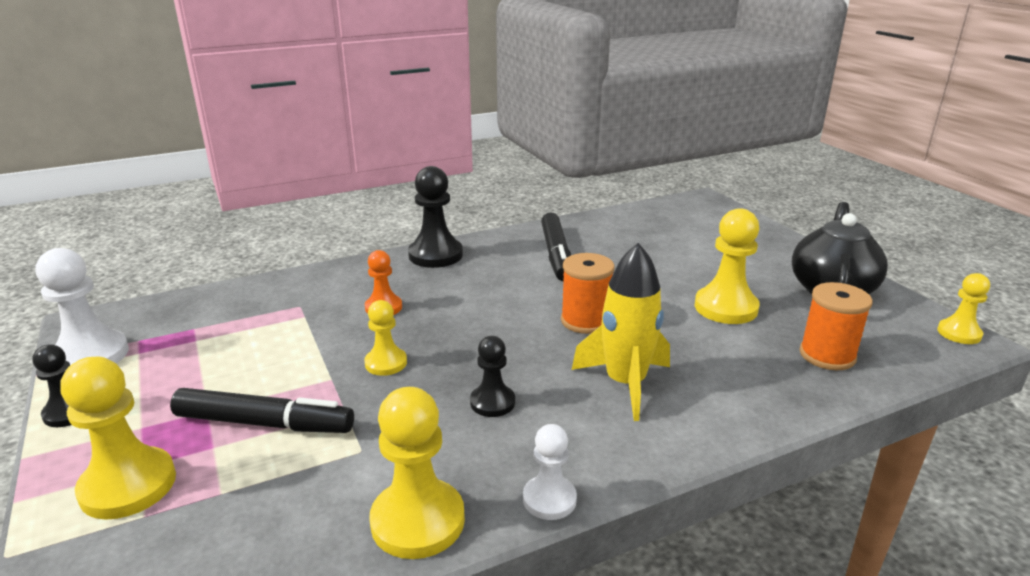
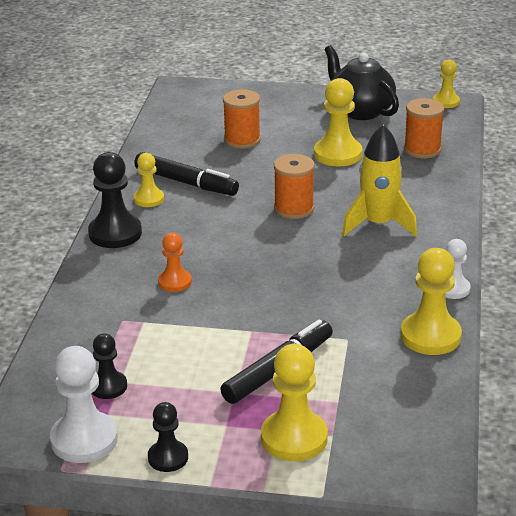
camera: 55 degrees left, 5 degrees up
(386, 363) = (256, 303): yellow pawn -> yellow pawn (149, 199)
(492, 402) = (348, 276): black pawn -> black pawn (108, 386)
(667, 253) = (242, 140): none -> orange spool

